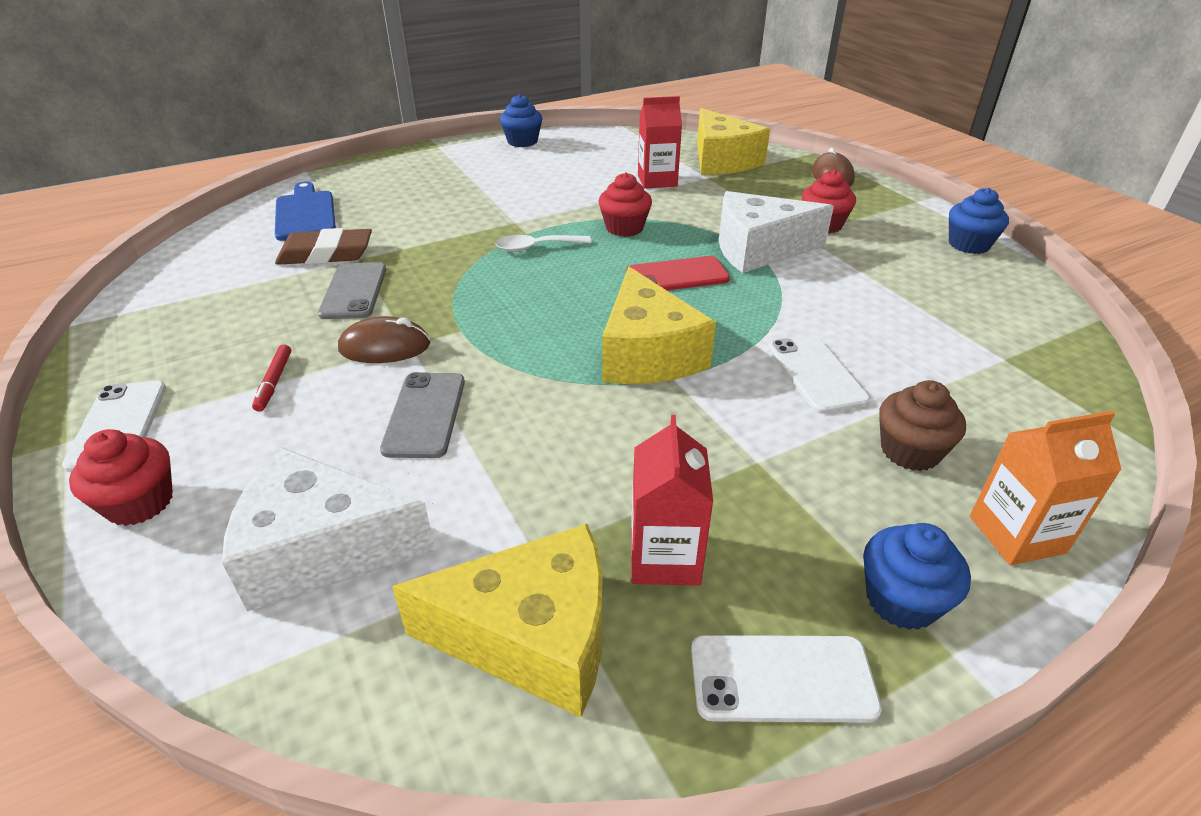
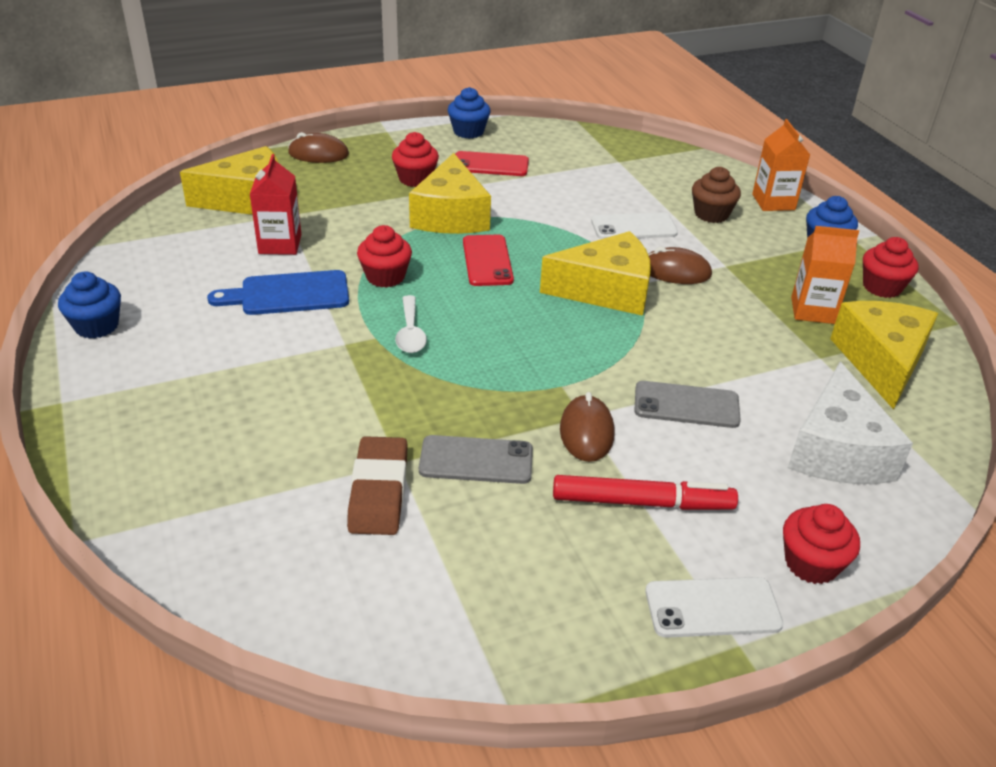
camera: 85 degrees left, 0 degrees up
(274, 382) = (642, 502): red marker -> red marker, size x1.92
(305, 214) = (248, 524): blue cutting board -> blue cutting board (288, 294)
(664, 557) = (812, 310): red carton -> orange carton
(717, 410) = (675, 271): none -> brown mouse
(758, 249) = (451, 215): white cheese -> yellow cheese
(782, 678) = (882, 287): white phone -> red cupcake
(896, 264) = (490, 165): none -> red phone

